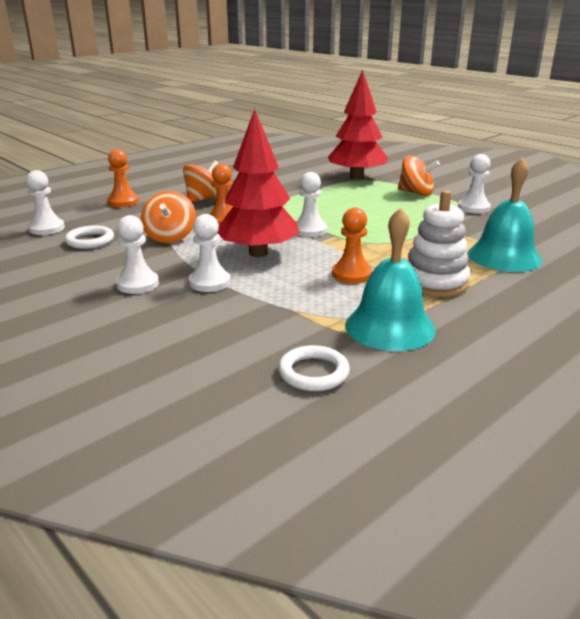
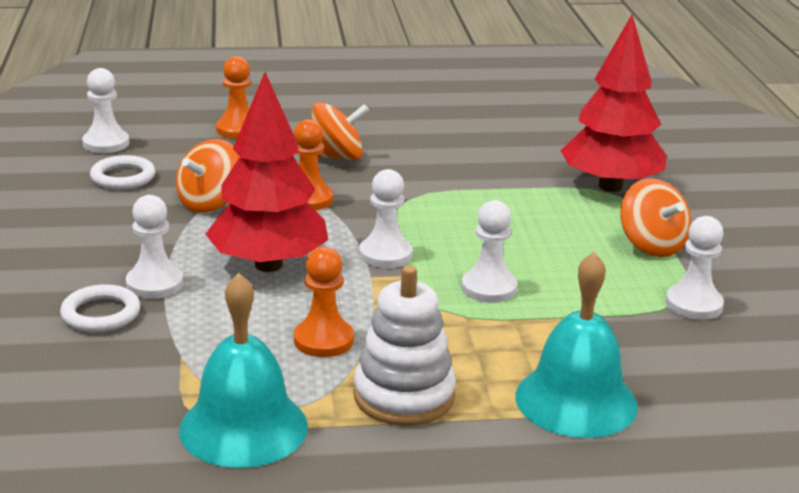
camera: 35 degrees right, 0 degrees up
(137, 284) = (84, 256): white pawn -> white pawn (489, 288)
(313, 372) = (78, 439): white ring -> white ring (101, 314)

